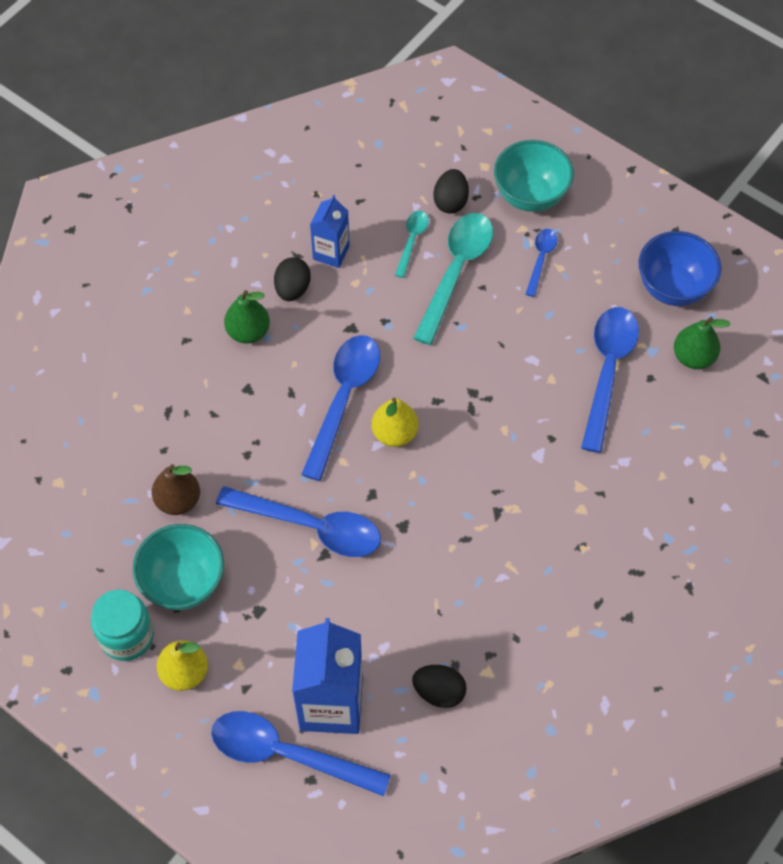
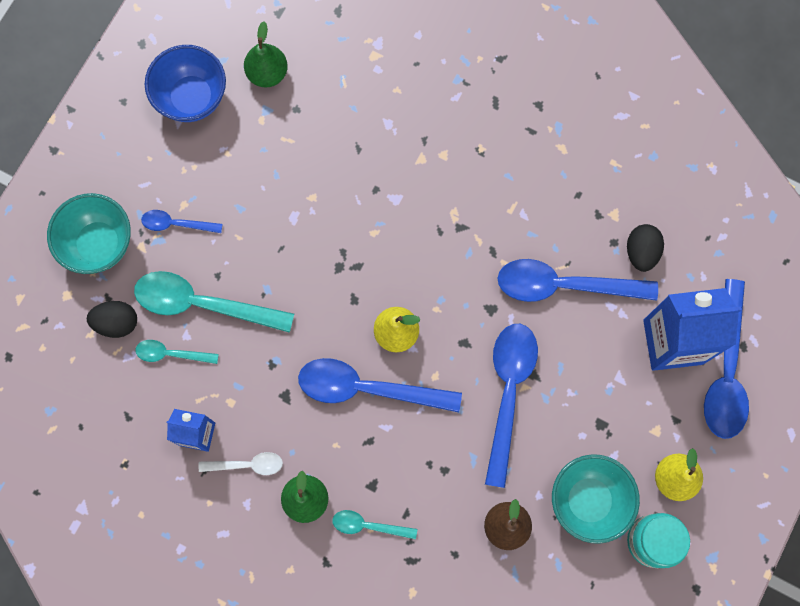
camera: 100 degrees left, 15 degrees up
(211, 379) = (368, 525): none -> turquoise spoon
(292, 289) = (248, 465): black egg -> white spoon
(608, 370) = (294, 147): blue spoon -> blue spoon (563, 285)

